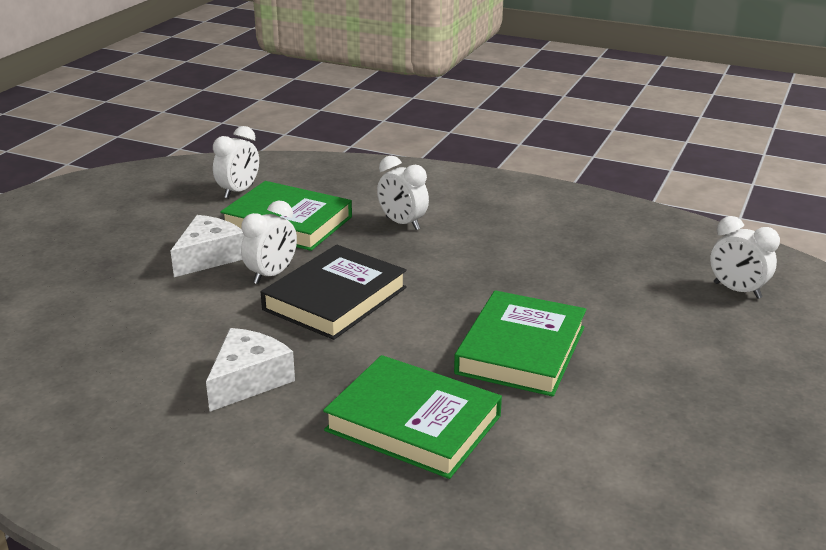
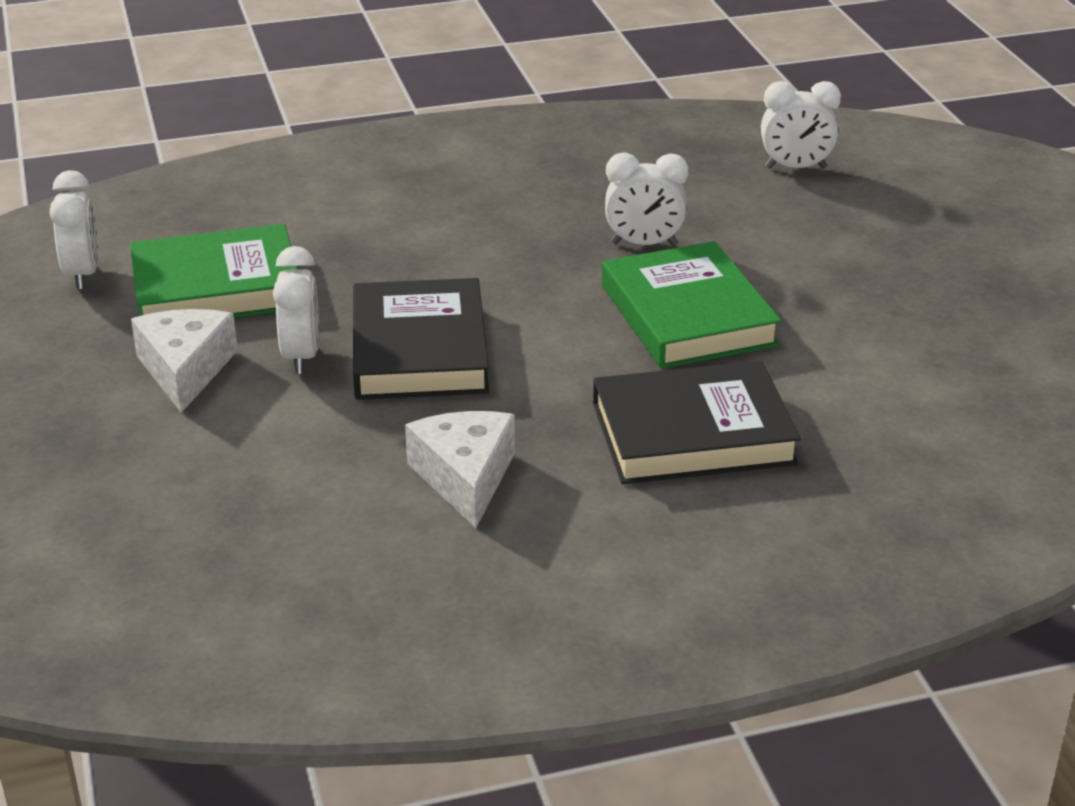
camera: 40 degrees left, 5 degrees up
(402, 223) = (360, 232): white clock -> white clock (644, 244)
(413, 423) = (693, 433): green book -> black book

